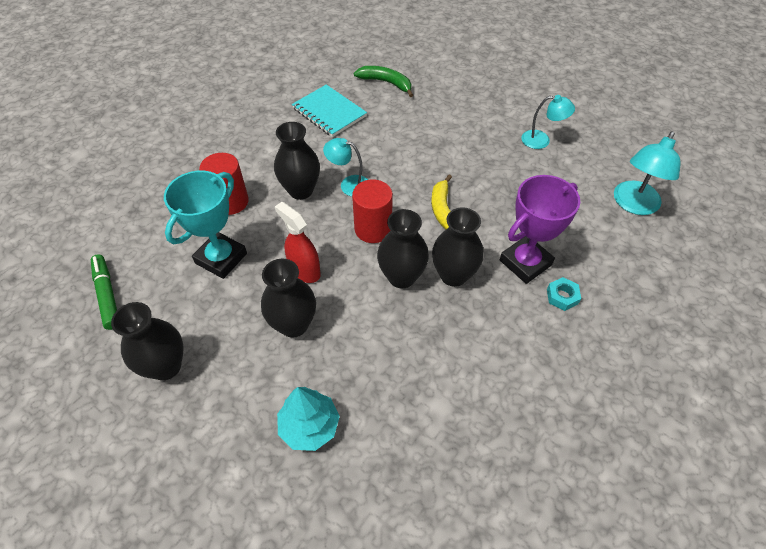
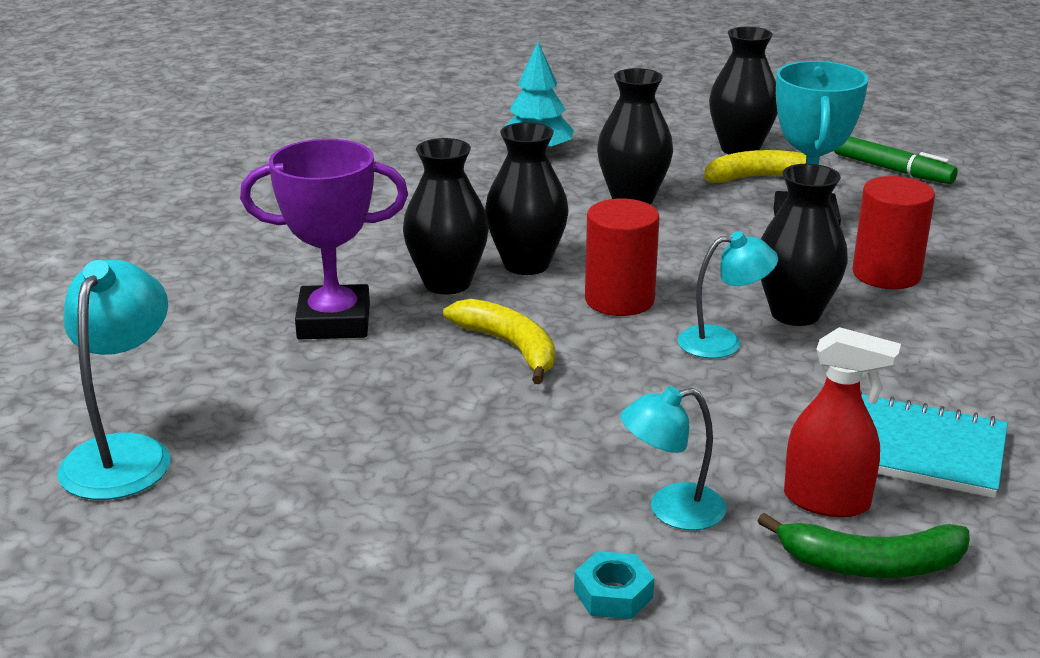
camera: 155 degrees right, 25 degrees down
(193, 318) = (761, 178): none -> yellow banana
(304, 270) = (674, 239): red spray bottle -> red spray bottle (827, 501)
(525, 263) = (334, 321): purple trophy -> purple trophy turned 60 degrees clockwise
(541, 140) = (364, 531): turquoise lamp -> turquoise lamp (671, 510)
(562, 296) = (261, 300): turquoise nut -> turquoise nut (613, 594)

